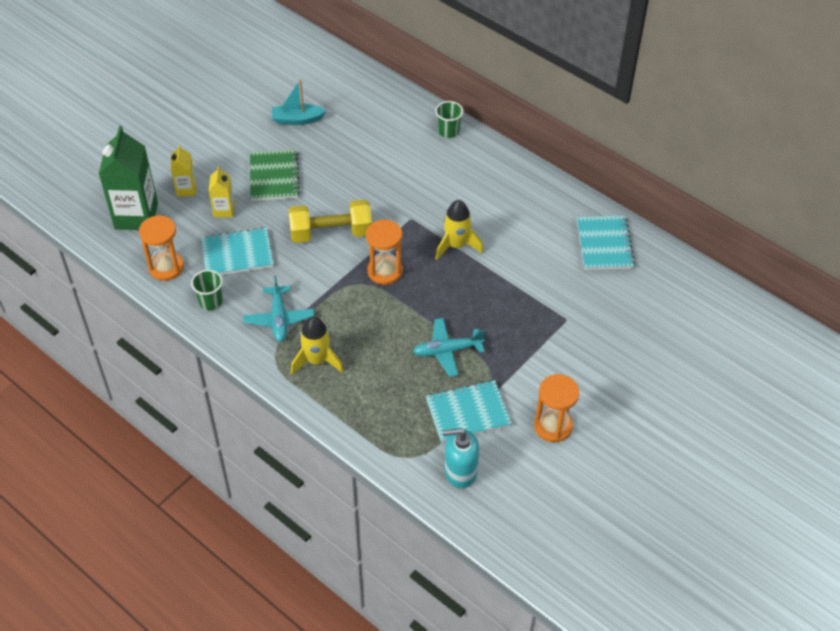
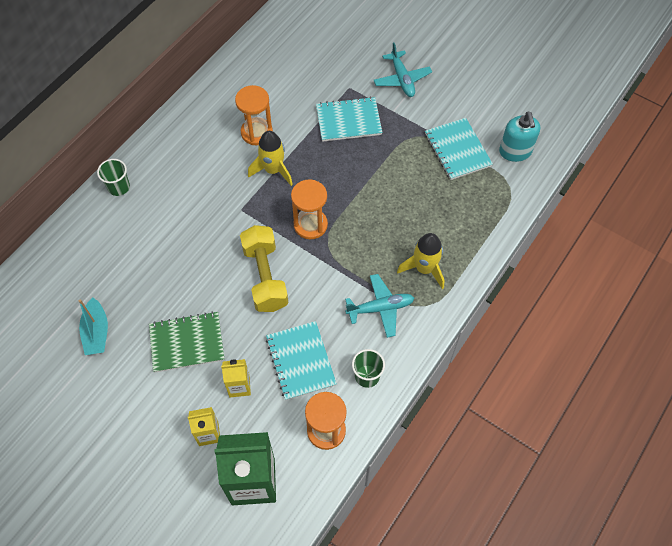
camera: 95 degrees left, 10 degrees up
(447, 351) = (396, 168): turquoise plane -> turquoise plane (402, 79)
(553, 426) = (458, 93): orange hourglass -> orange hourglass (256, 132)
(604, 244) = (263, 63): turquoise notebook -> turquoise notebook (348, 121)

